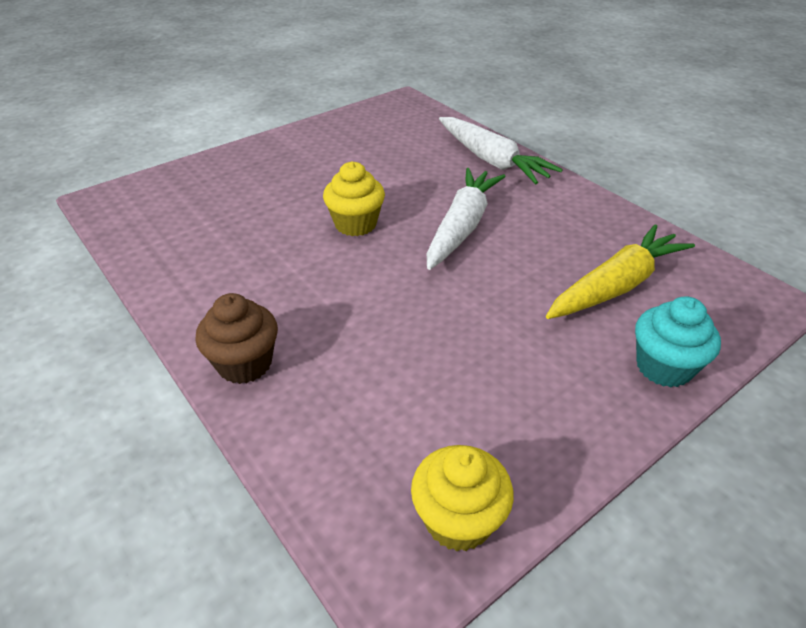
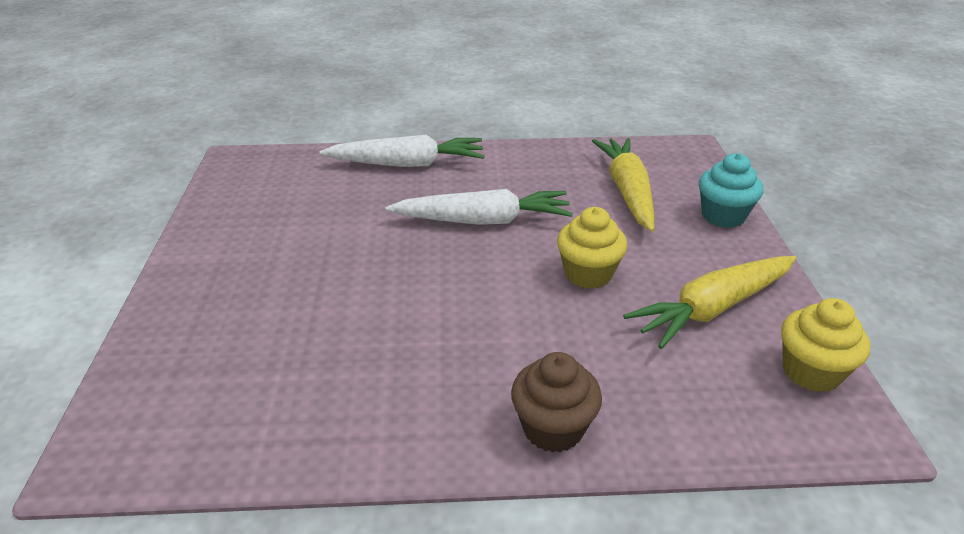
camera: 55 degrees left, 5 degrees down
(355, 224) = (410, 274): yellow cupcake -> yellow cupcake (588, 274)
(462, 226) = (483, 221): white carrot -> white carrot turned 120 degrees clockwise
(488, 410) = (712, 308): none -> yellow carrot

